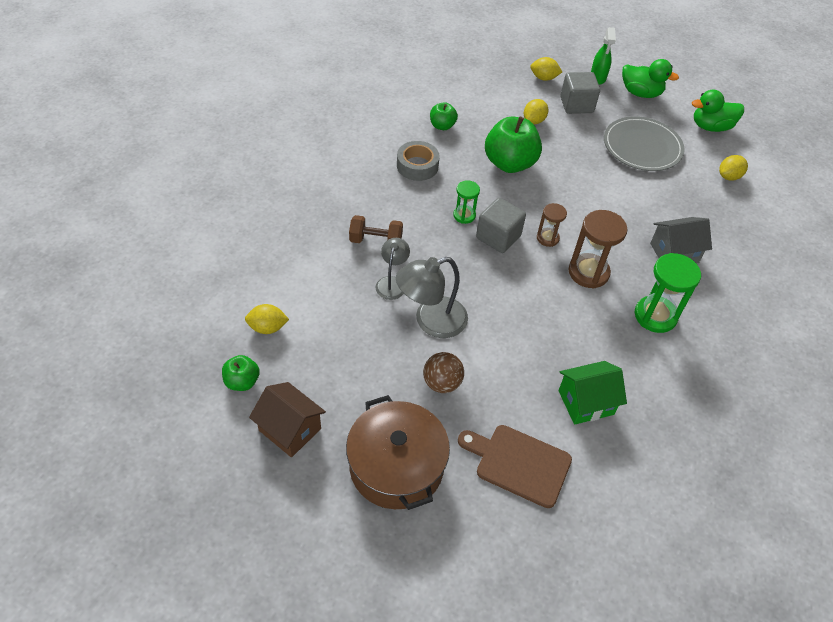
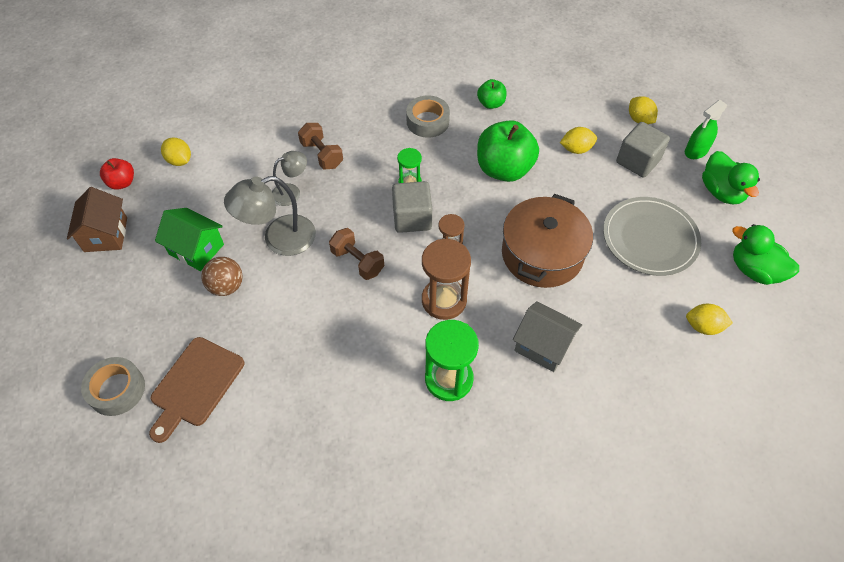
camera: 50 degrees right, 5 degrees up
(242, 381) = (122, 183): green apple -> red apple
(396, 466) = (127, 313): brown pot -> brown pot (542, 254)
(431, 321) = (279, 239): grey lamp -> grey lamp turned 45 degrees counterclockwise
(470, 521) = (117, 390): none -> grey tape
(504, 292) = (357, 261): none -> brown dumbbell
(519, 464) = (195, 385): brown cutting board -> brown cutting board turned 135 degrees counterclockwise
(586, 402) = (299, 390): green house -> green house (196, 249)

